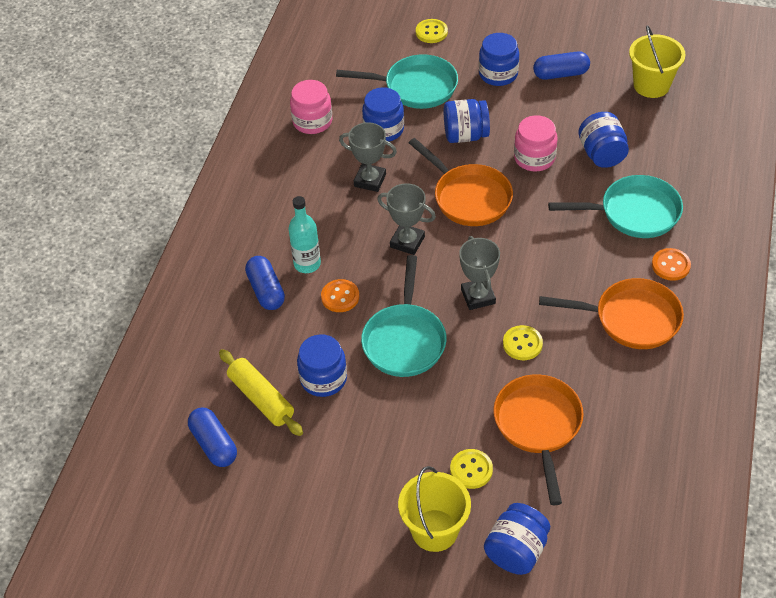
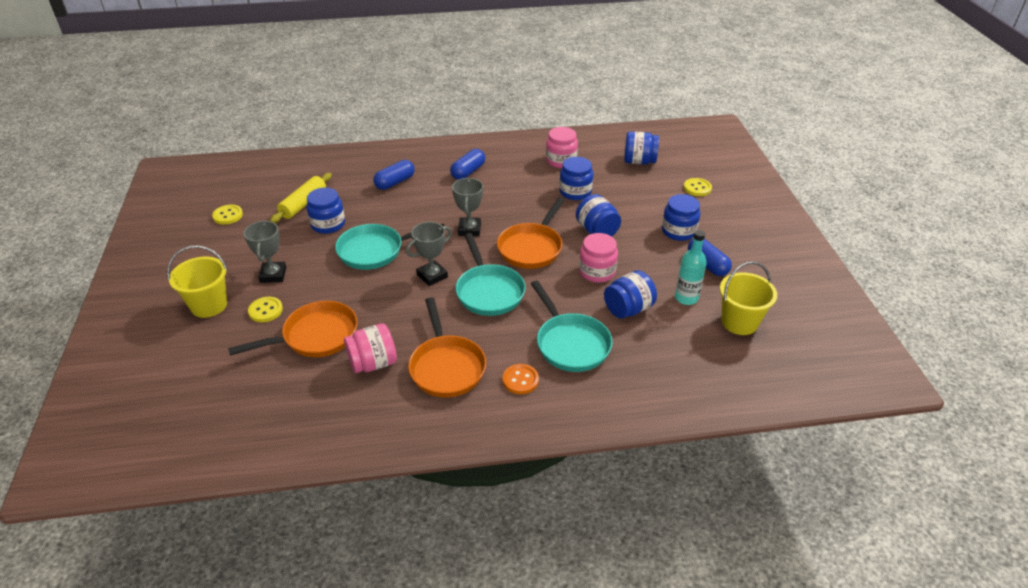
camera: 65 degrees right, 10 degrees down
(214, 444) = (262, 196): blue capsule -> blue capsule (468, 172)
(307, 264) = (426, 192): turquoise bottle -> turquoise bottle (686, 298)
(340, 297) = (403, 213): orange button -> none
(370, 180) = (520, 198): grey trophy -> grey trophy (273, 275)
(416, 87) = (630, 195): turquoise pan -> turquoise pan (489, 291)
(516, 551) = (196, 350): blue jar -> blue jar (639, 161)
(522, 344) = (394, 309): yellow button -> yellow button (228, 215)
(603, 380) = (373, 363): none -> pink jar

